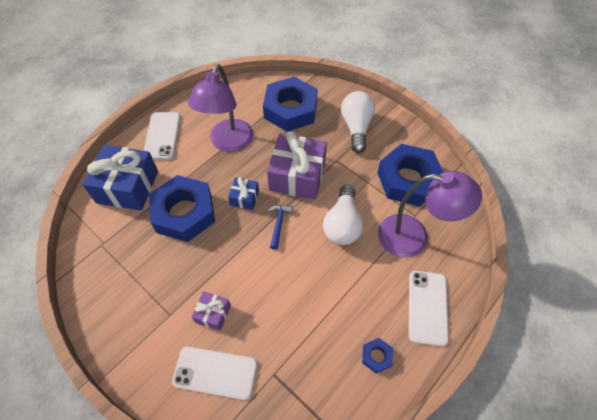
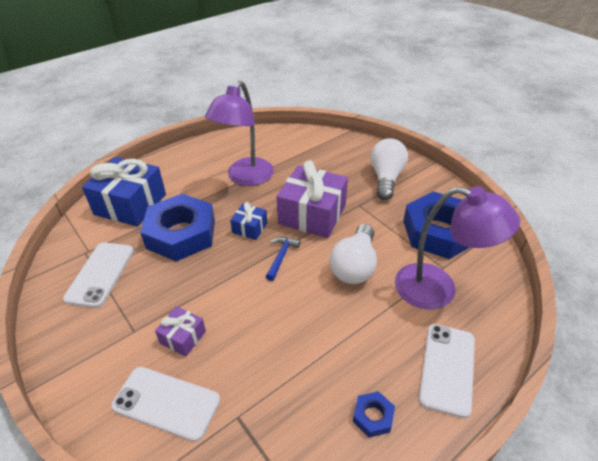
camera: 10 degrees right, 15 degrees down
(162, 136) = (180, 165): white phone -> white phone (100, 274)
(290, 109) = (317, 156): blue nut -> none

